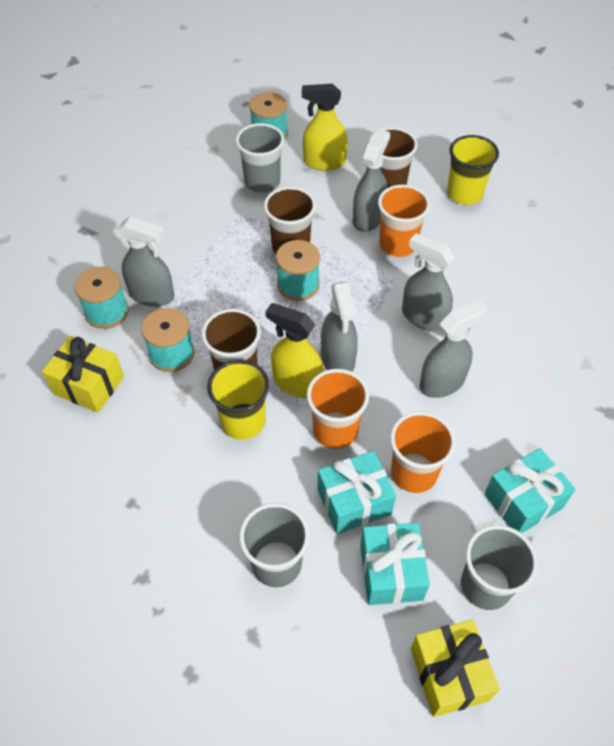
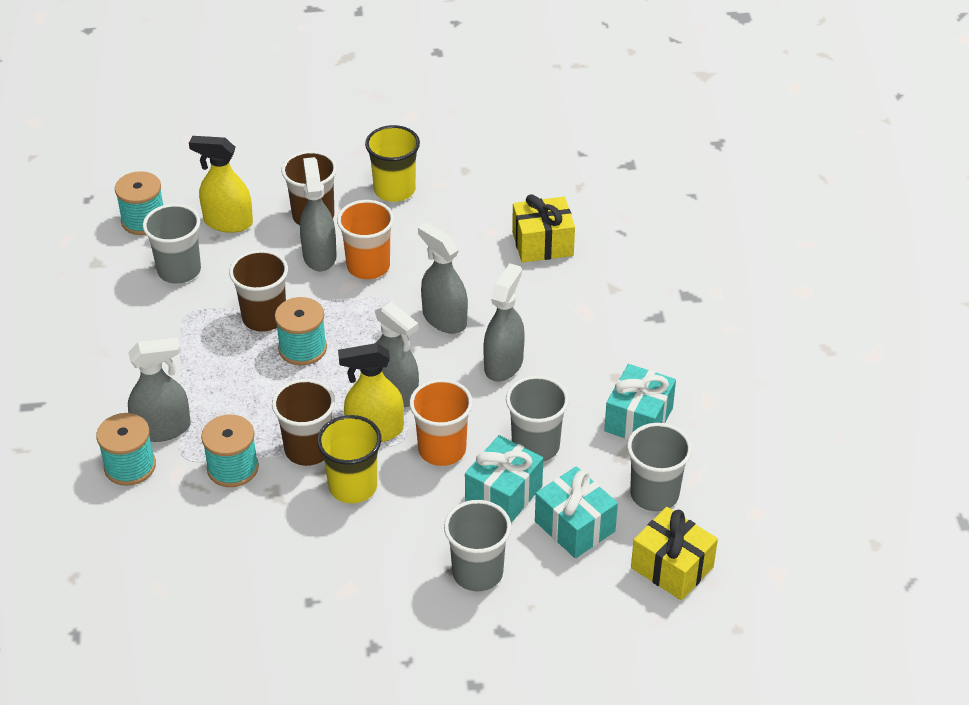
camera: 35 degrees left, 10 degrees down
(88, 385) = (175, 535): yellow gift -> yellow gift (542, 244)
(324, 162) = (228, 222): yellow spray bottle -> yellow spray bottle turned 45 degrees clockwise
(414, 473) = (535, 446): orange cup -> grey cup
(423, 317) = (444, 319): grey spray bottle -> grey spray bottle turned 45 degrees clockwise

